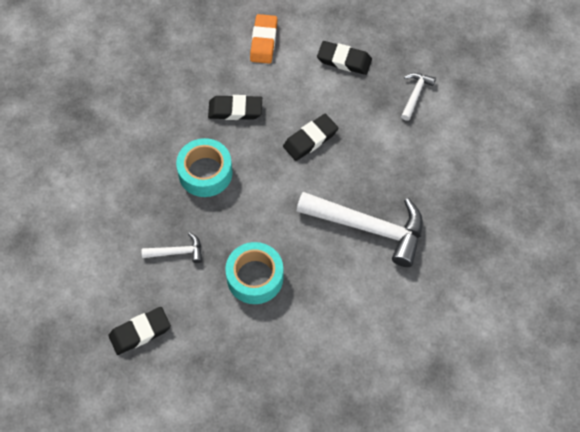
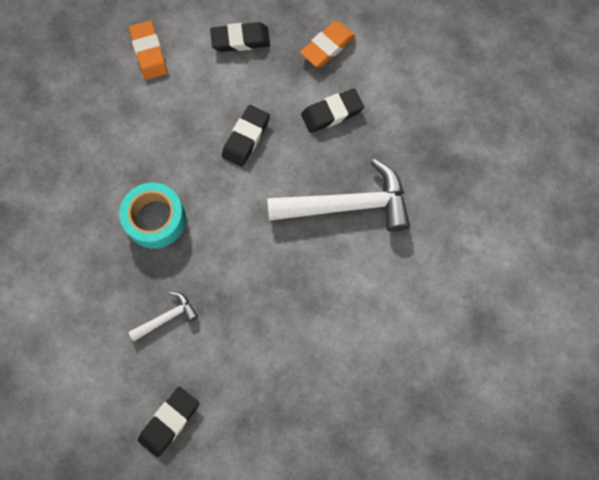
camera: 25 degrees left, 10 degrees up
(235, 110) = (154, 138): black eraser -> black eraser (332, 113)
(255, 277) = (259, 308): turquoise tape -> none
(415, 94) = (327, 47): white hammer -> orange eraser

